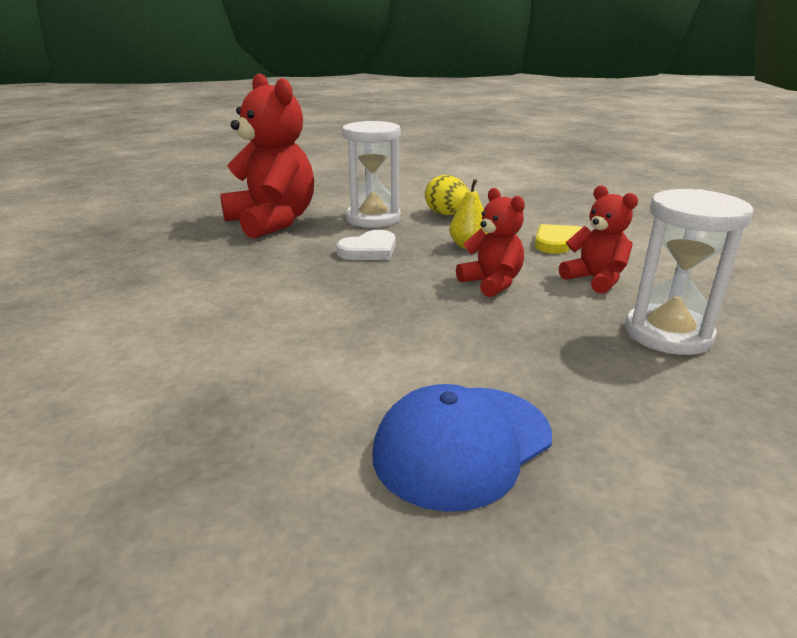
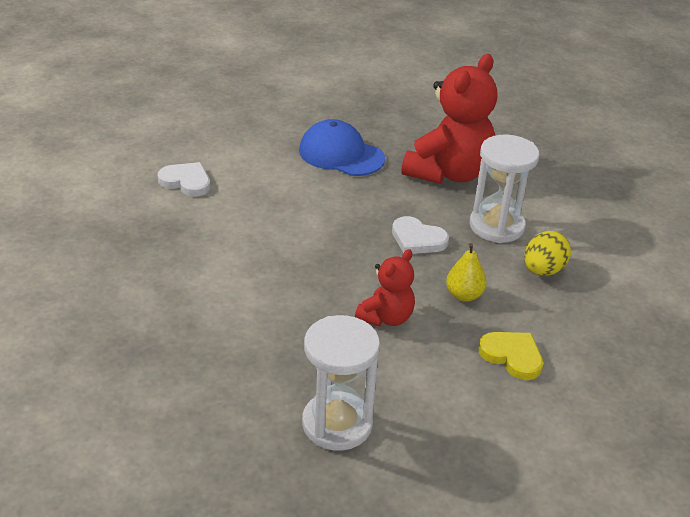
camera: 70 degrees right, 10 degrees up
(97, 376) = (186, 182): none -> white heart
(462, 444) = (163, 325): blue cap -> blue cap (341, 154)
(595, 279) = (428, 382): red teddy bear -> none

